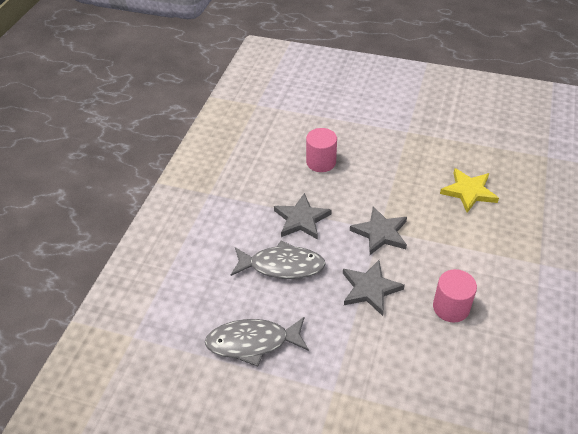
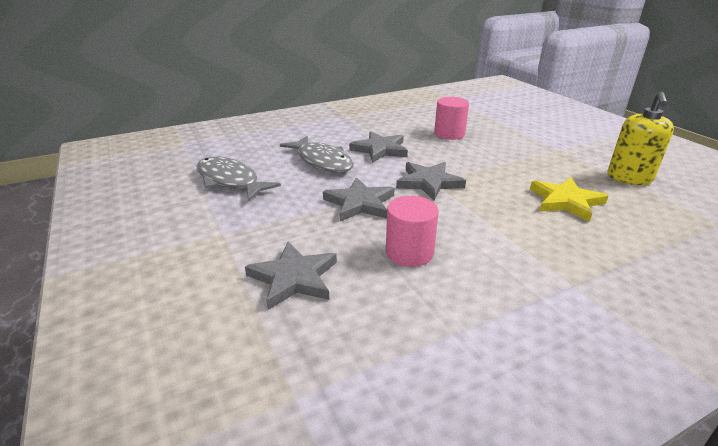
camera: 45 degrees right, 15 degrees down
(426, 381) = (294, 278): none -> grey star
(474, 140) = (629, 178): none -> yellow soap dispenser

